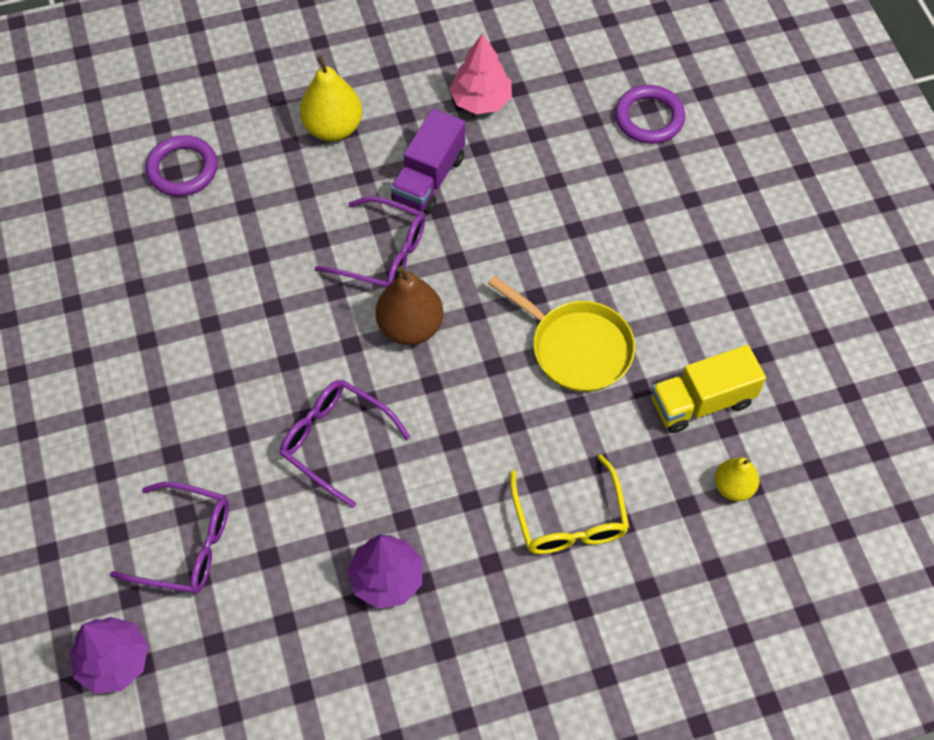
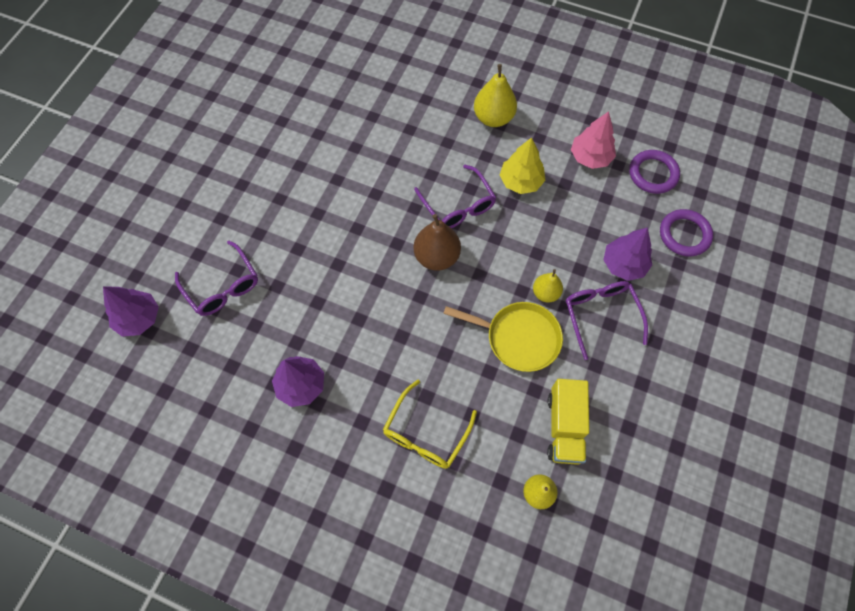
camera: 40 degrees right, 5 degrees up
(182, 169) = (395, 88): purple ring -> purple ring (653, 174)
(335, 441) = (342, 289): purple glasses -> purple glasses (601, 315)
(429, 178) = (521, 181): purple truck -> yellow tree
(562, 280) = (545, 293): none -> yellow pear
(576, 348) = (518, 338): yellow pan -> yellow pan turned 60 degrees counterclockwise
(616, 192) = (623, 264): none -> purple tree
(701, 402) = (564, 427): yellow truck -> yellow truck turned 105 degrees counterclockwise

